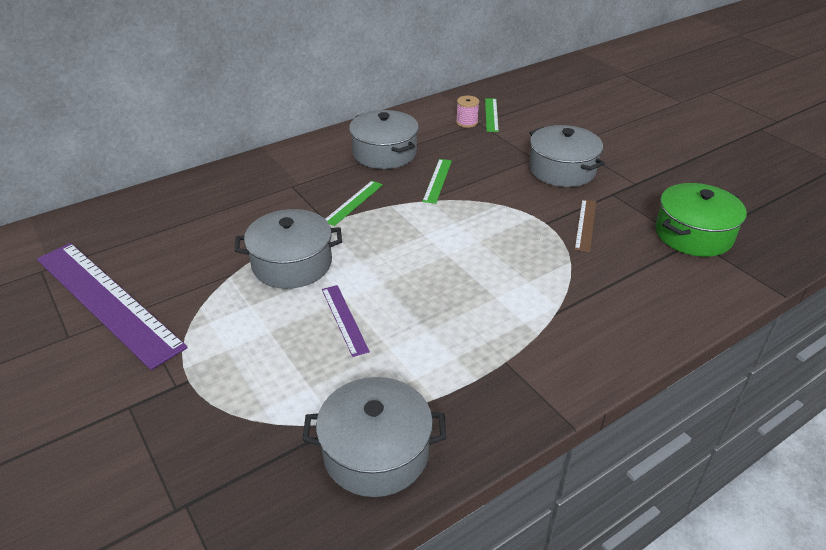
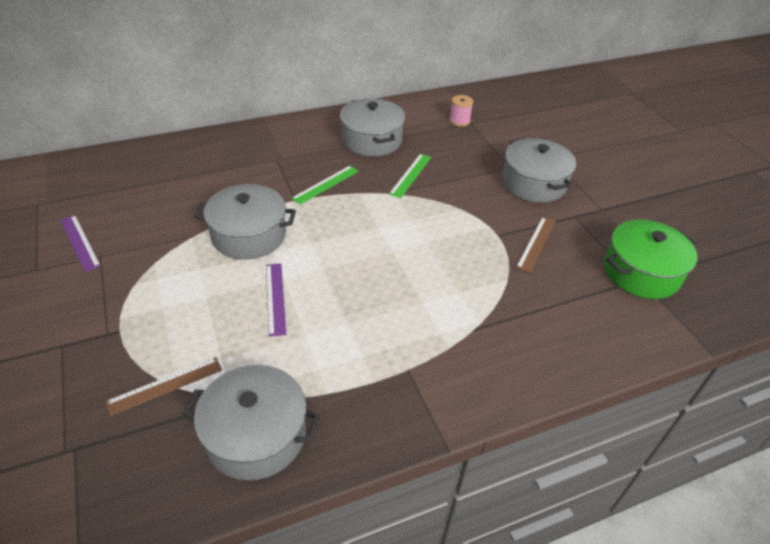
camera: 10 degrees right, 5 degrees up
(107, 301) = (79, 242): purple ruler -> purple ruler, size x0.44
(261, 424) = (165, 385): none -> brown ruler
(491, 114) = (486, 116): green ruler -> none

